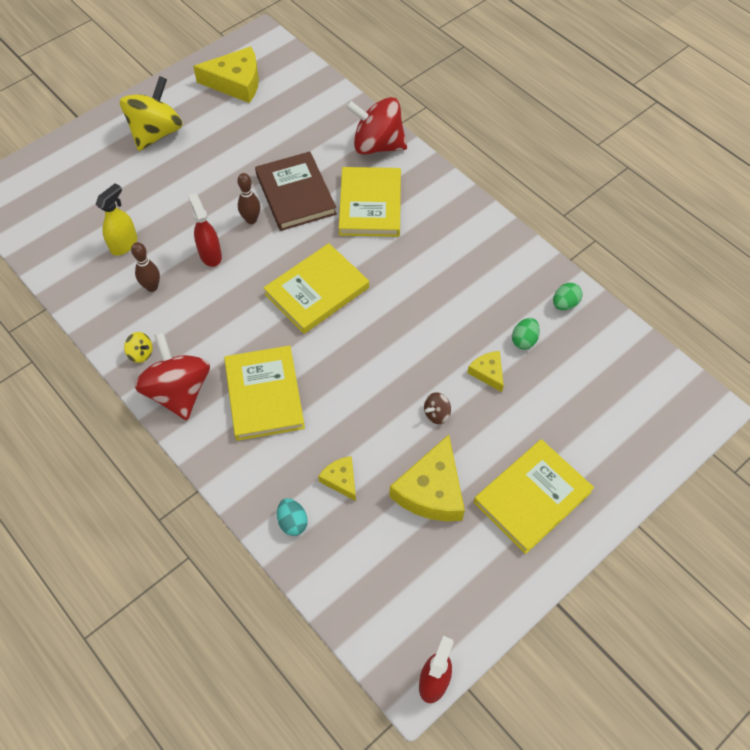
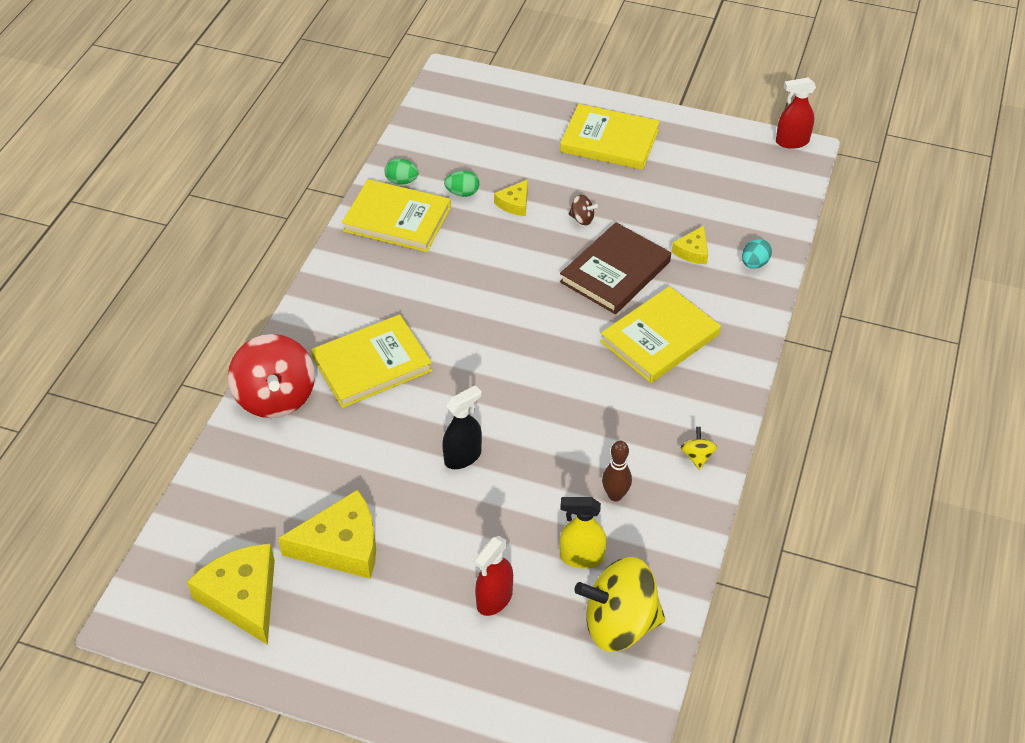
camera: 120 degrees left, 10 degrees down
(156, 133) = (389, 634): yellow spinning top -> yellow spinning top (619, 624)
(178, 392) = (710, 402): red spinning top -> none
(210, 255) = (536, 467): red spray bottle -> red spray bottle (494, 599)
(251, 220) = (463, 457): brown bowling pin -> black spray bottle
(295, 194) = (399, 436): brown book -> brown book (615, 272)
(317, 291) = (516, 355): yellow book -> yellow book (397, 219)
(431, 490) = (653, 196): yellow cheese -> yellow cheese (342, 545)

